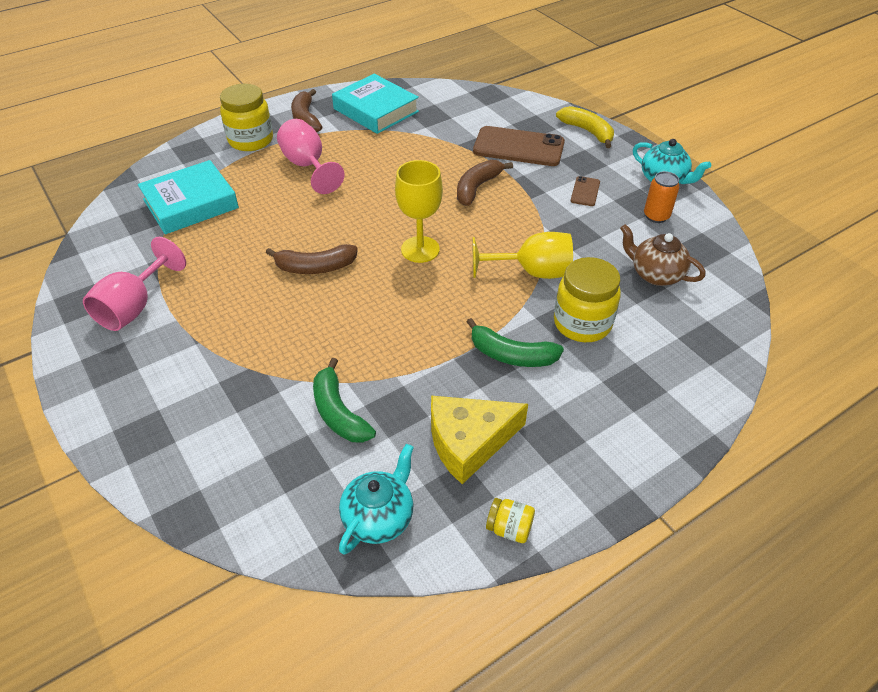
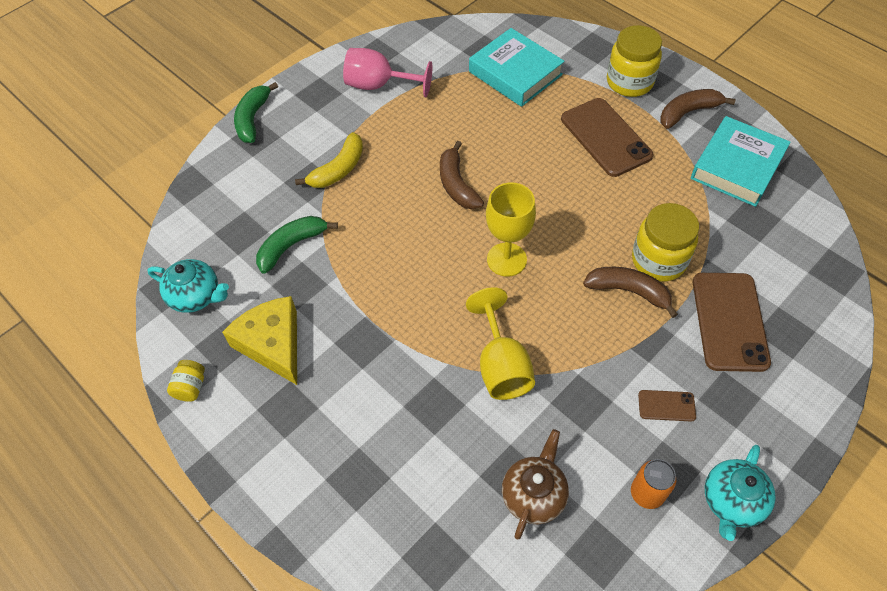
camera: 80 degrees right, 10 degrees up
(308, 166) = (605, 137): pink goblet -> brown phone
(511, 355) = (378, 362): green banana -> green banana (252, 119)
(582, 323) = (435, 422): yellow jar -> yellow jar (658, 260)
(587, 131) = (804, 397): yellow banana -> yellow banana (338, 169)

